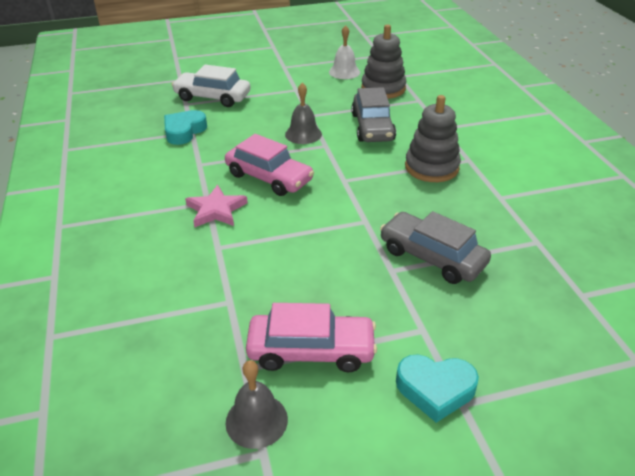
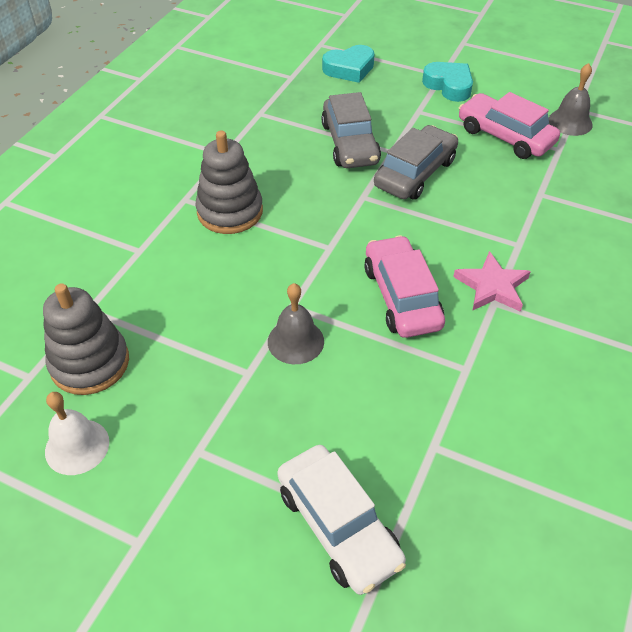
camera: 140 degrees left, 10 degrees up
(184, 131) = (444, 454): turquoise heart -> turquoise heart (349, 69)
(372, 127) = (205, 300): grey car -> grey car (415, 173)

